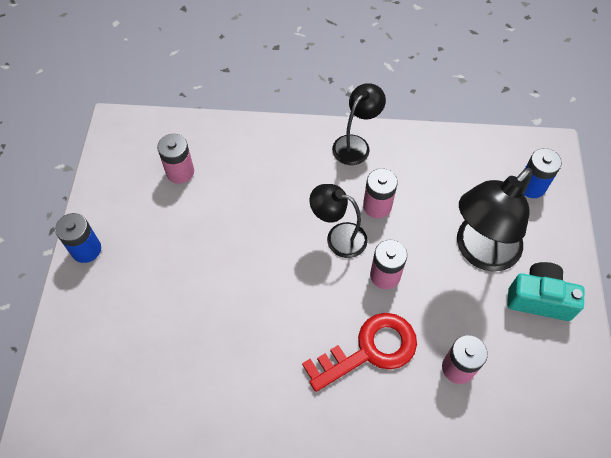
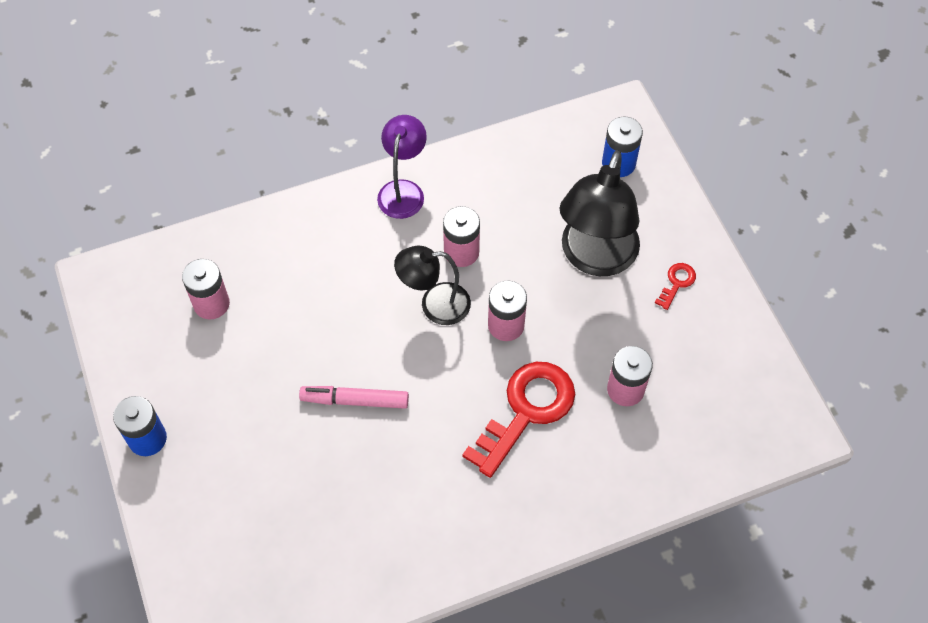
camera: 25 degrees left, 0 degrees up
(244, 285) = (355, 400): none -> pink marker
(355, 144) = (403, 190): black lamp -> purple lamp
(539, 298) = (677, 283): turquoise camera -> red key

